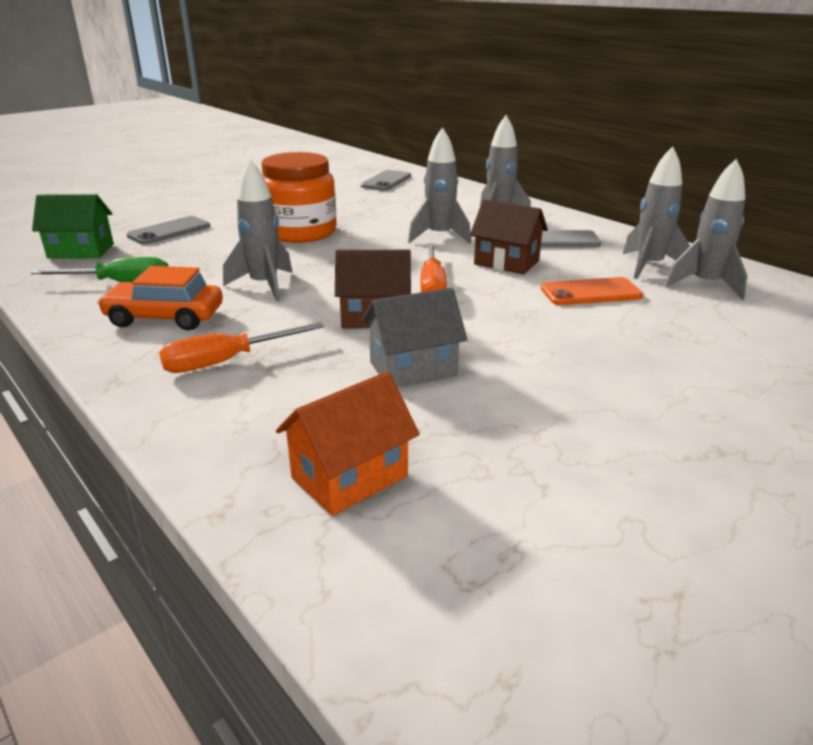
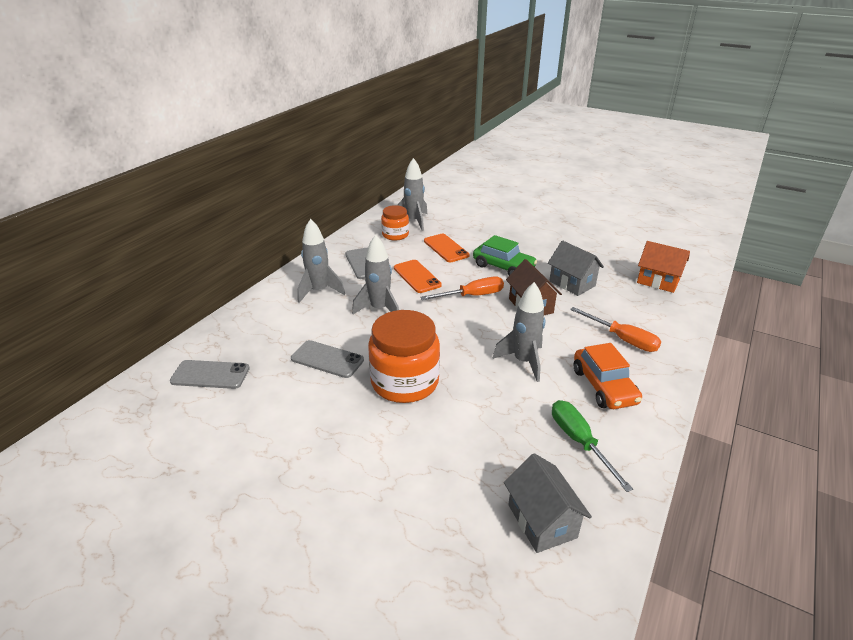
camera: 110 degrees left, 5 degrees up
(81, 251) = (542, 521): green house -> grey house
(169, 231) = (448, 479): grey phone -> grey phone (327, 359)
(505, 323) = (503, 267): none -> green car
(506, 262) = (417, 276): brown house -> orange phone
(649, 266) = (395, 235): grey rocket -> orange jar

